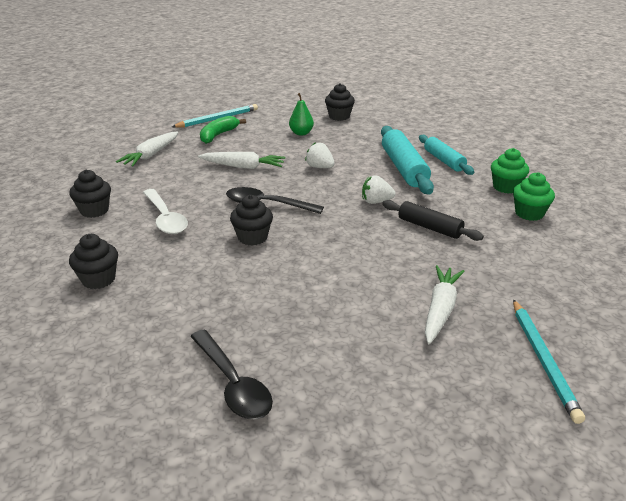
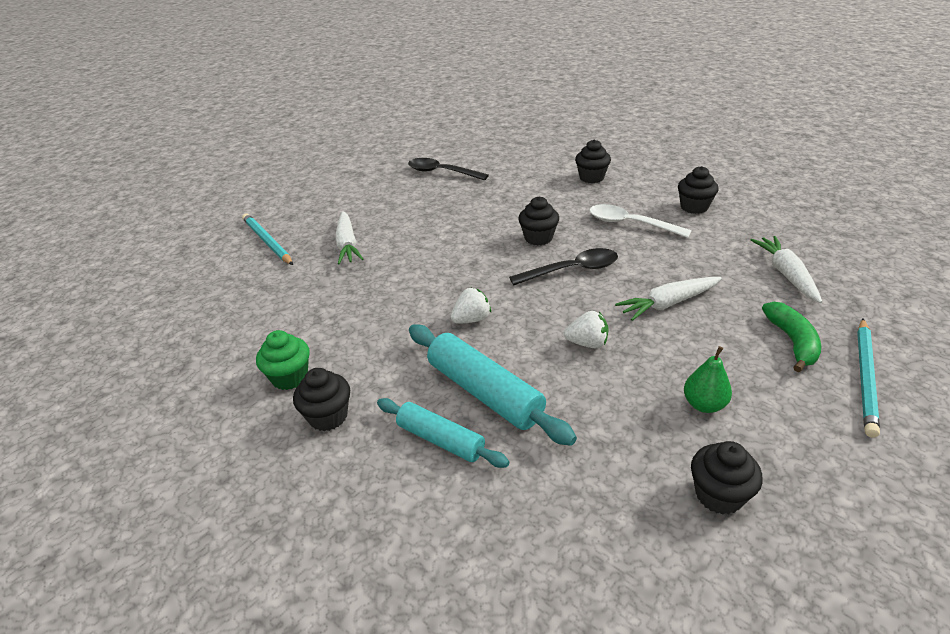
camera: 150 degrees right, 5 degrees up
(429, 227) = (394, 310): black rolling pin -> none
(506, 187) = (328, 416): green cupcake -> black cupcake

